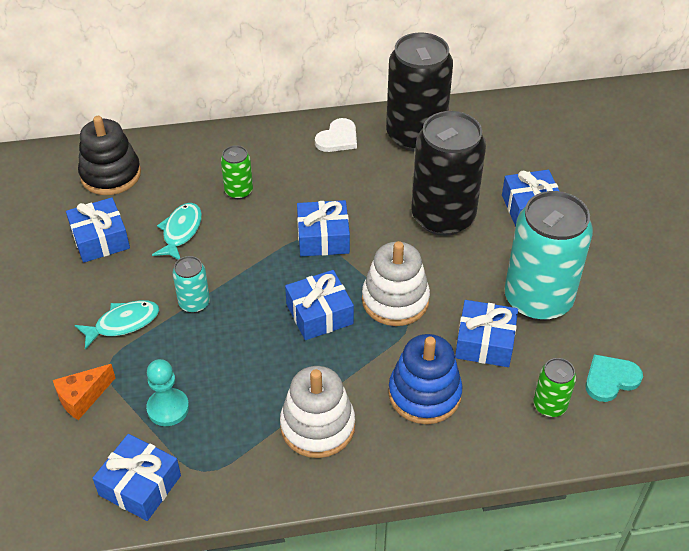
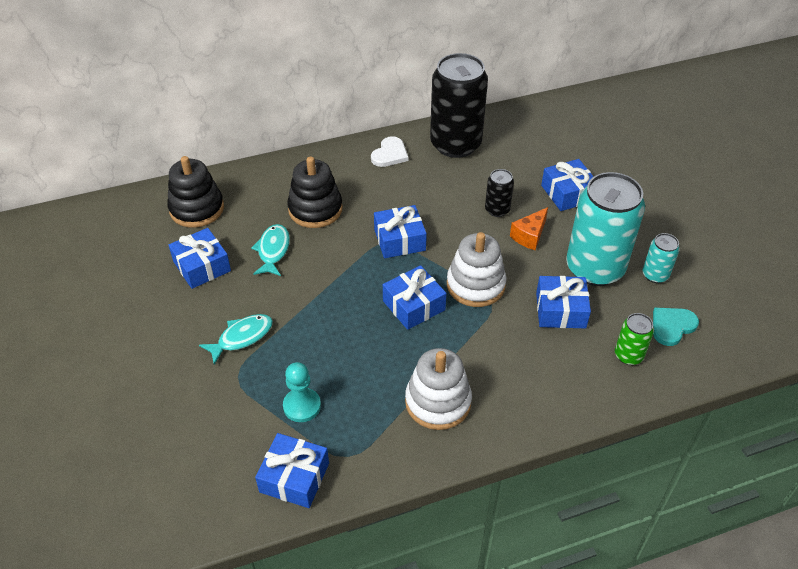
camera: 10 degrees left, 0 degrees up
(82, 398) = (222, 408): orange cheese -> orange cheese (529, 236)
(194, 303) = (301, 311): turquoise can -> turquoise can (655, 275)
(239, 191) = (315, 209): green can -> black stacking toy
(424, 394) = (522, 361): blue stacking toy -> none
(443, 217) = (497, 210): black can -> black can, size x0.45

